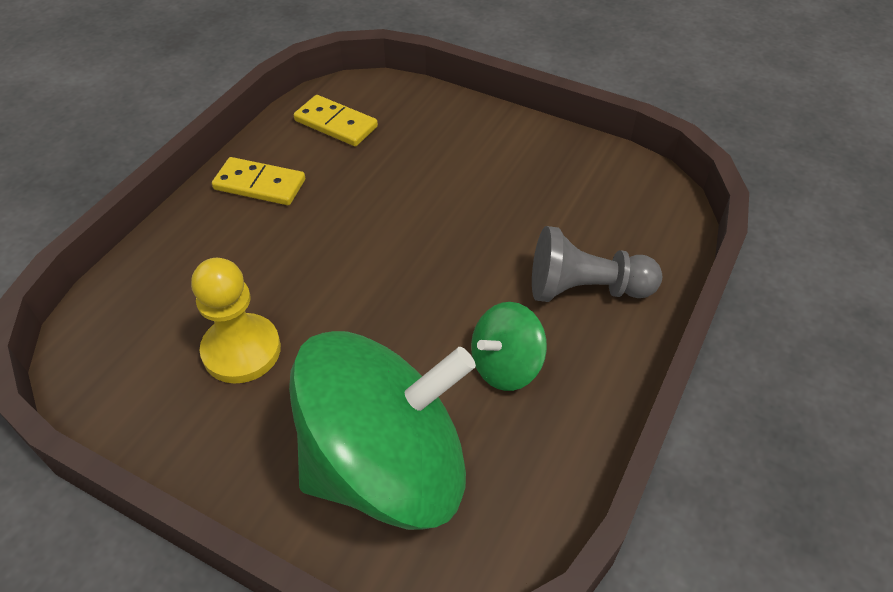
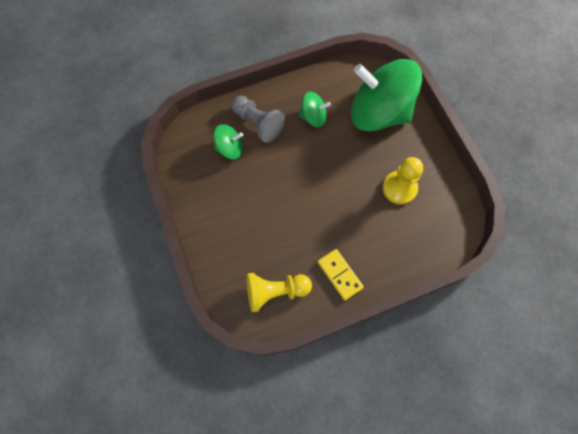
camera: 140 degrees left, 20 degrees up
(336, 124) = (275, 291): yellow domino -> yellow pawn
(581, 227) = (230, 148): none -> green spinning top

